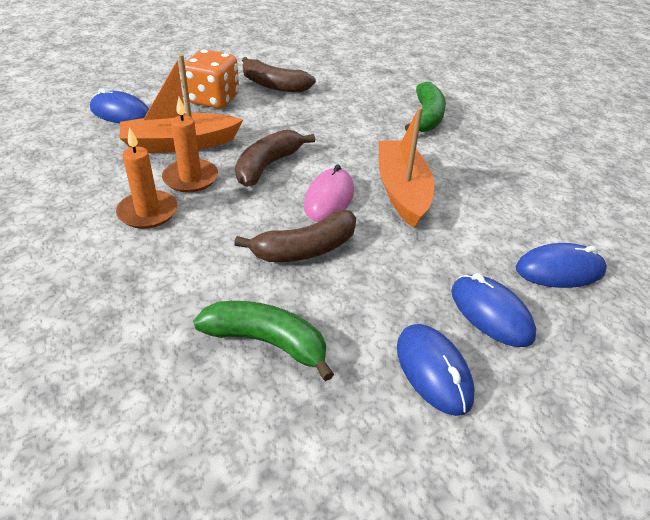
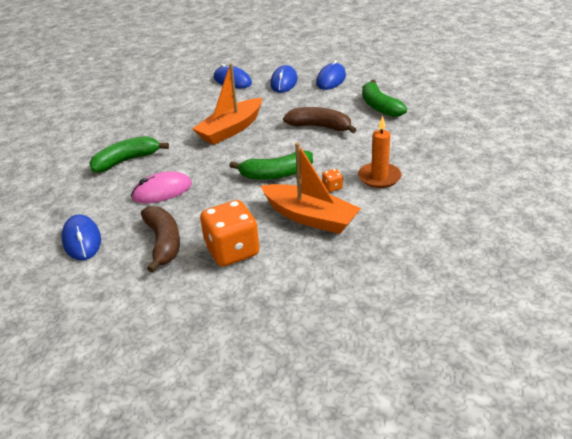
camera: 130 degrees left, 5 degrees down
(121, 113) = (323, 275): blue mouse -> blue mouse (82, 240)
(190, 178) = (332, 187): orange candle -> orange dice
(267, 166) = (276, 174): brown banana -> green banana
(329, 198) = (273, 142): pink mouse -> pink mouse (162, 191)

